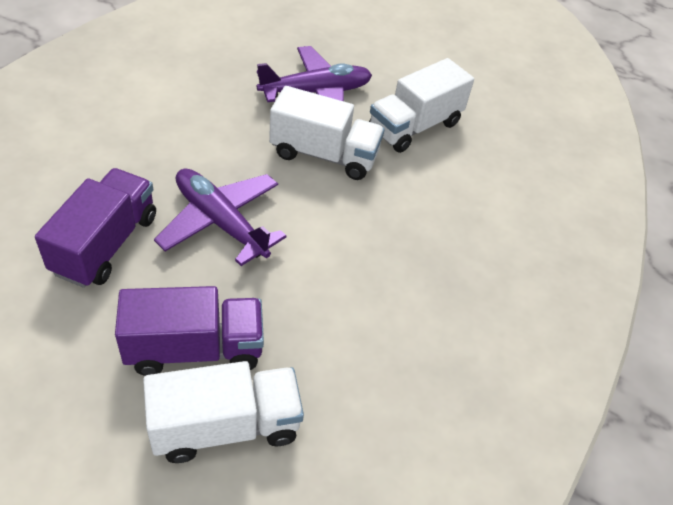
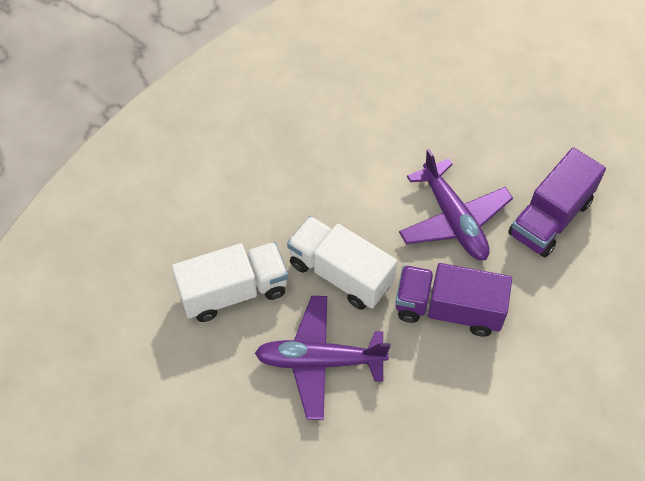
camera: 155 degrees left, 10 degrees up
(194, 349) = (490, 123): purple truck -> purple truck (448, 309)
(225, 426) = (477, 73): white truck -> none

